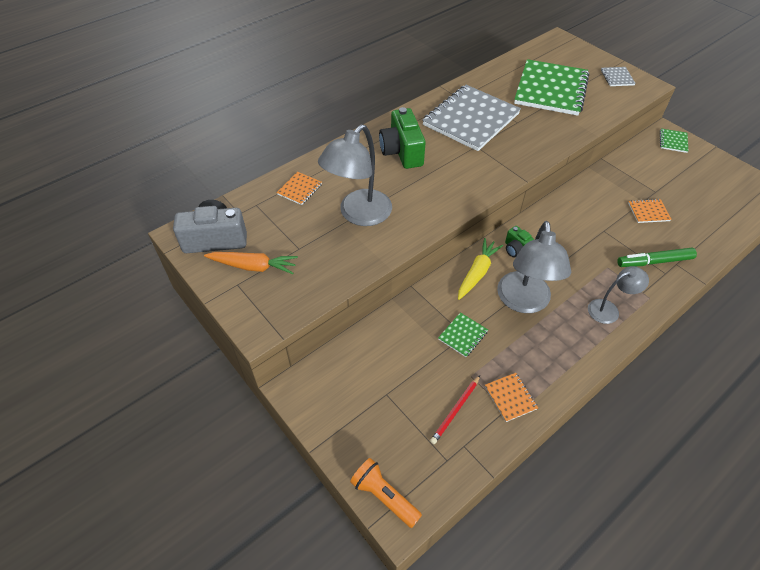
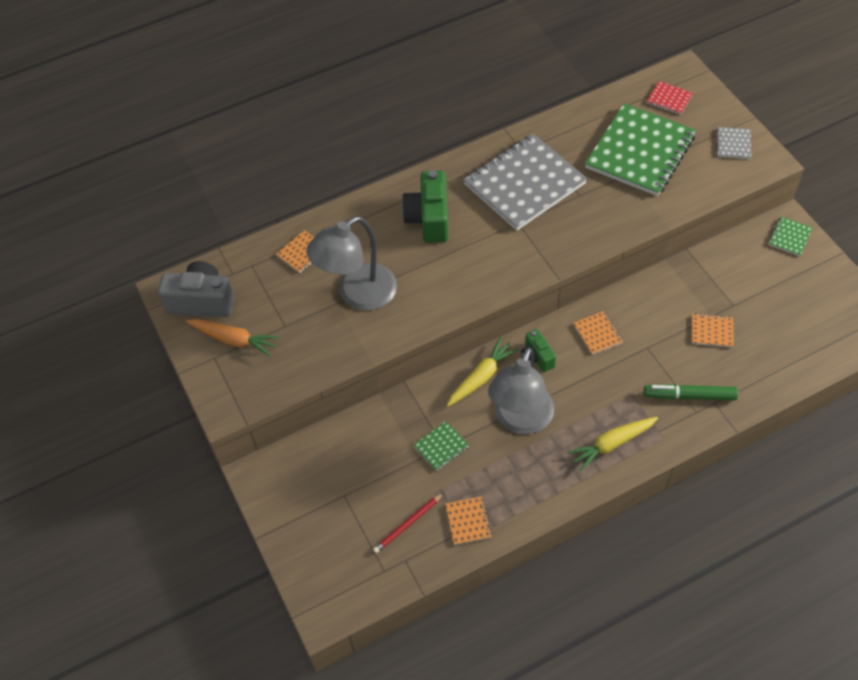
camera: 15 degrees right, 5 degrees up
(384, 496) = (314, 593): orange flashlight -> none
(556, 56) = (669, 99): none -> red notebook
(560, 226) = (597, 333): none -> orange notebook
(609, 309) = (611, 444): grey lamp -> yellow carrot

